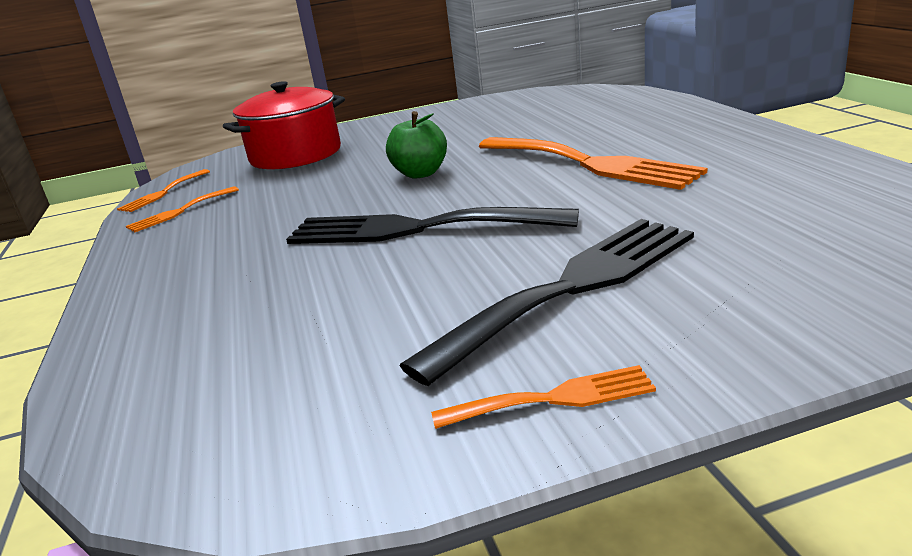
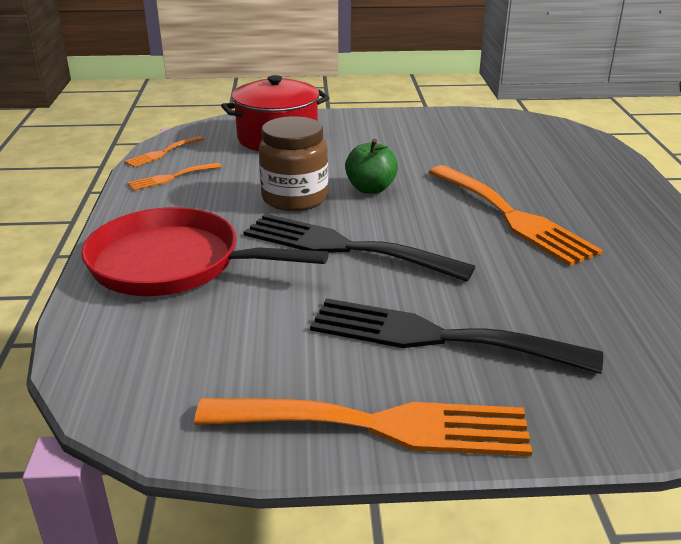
camera: 10 degrees right, 5 degrees up
(204, 290) = (172, 263): none -> red pan
(336, 199) = (294, 198): none -> brown jar
(554, 398) = (379, 425): orange fork -> orange fork, size x2.11
(572, 287) = (436, 337): black fork -> black fork turned 135 degrees counterclockwise

